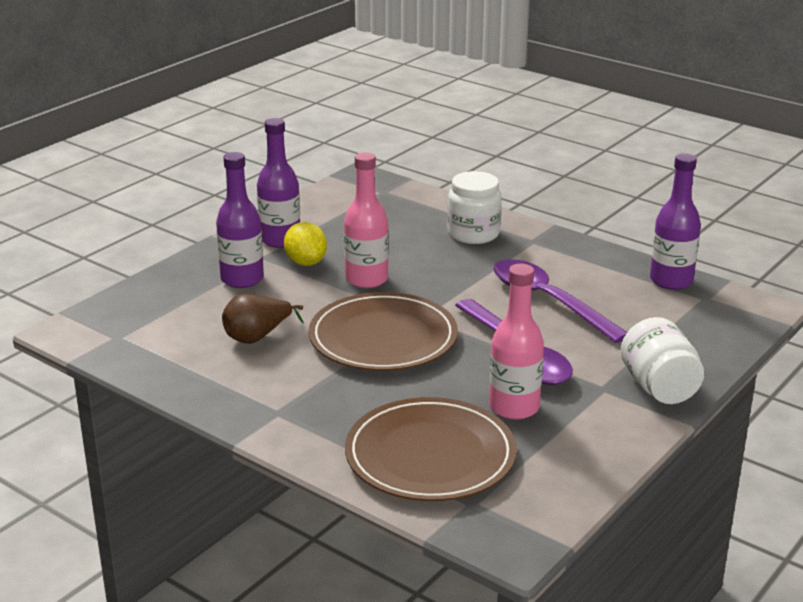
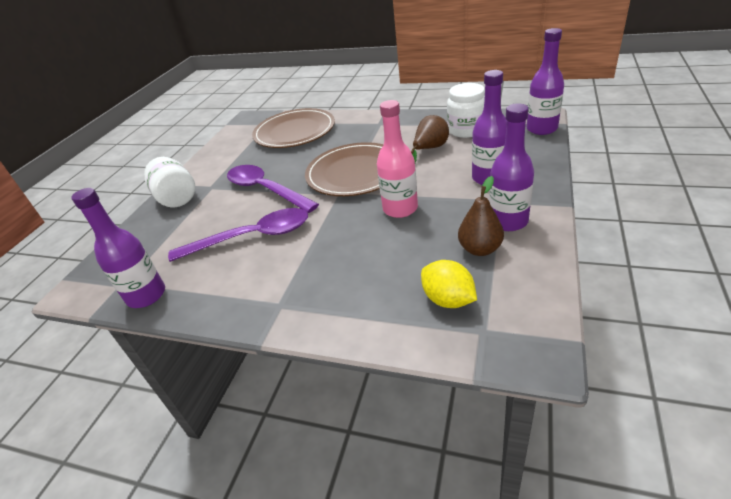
camera: 165 degrees right, 10 degrees up
(96, 314) = (541, 129): none -> purple bottle
(306, 262) = (461, 207): yellow lemon -> yellow lemon (448, 300)
(330, 229) = (480, 249): none -> brown pear
(473, 234) = (342, 293): white jar -> white jar (466, 130)
(514, 407) = (260, 162): pink bottle -> none
(548, 301) = (252, 237): purple spoon -> purple spoon turned 45 degrees counterclockwise

